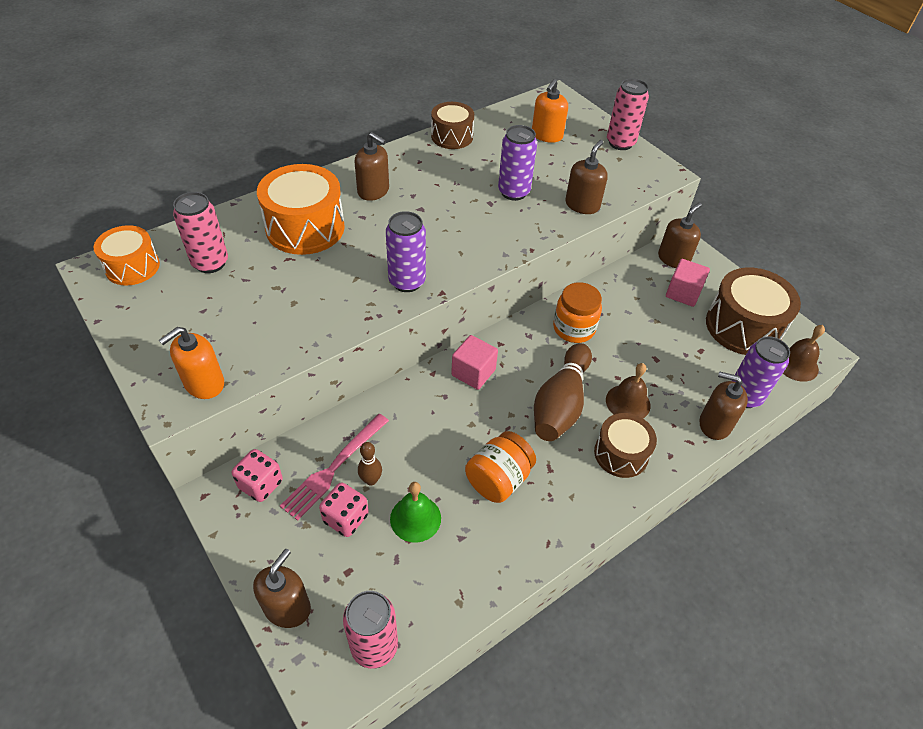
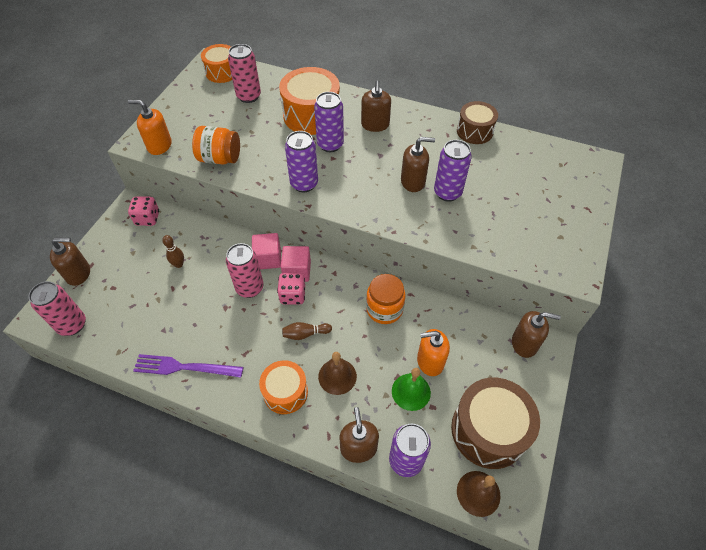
camera: 60 degrees right, 5 degrees up
(334, 467) = (177, 243): pink fork -> none
(346, 518) = (146, 267): pink dice -> pink dice (292, 295)
(368, 235) = (330, 145): none -> purple can
(415, 518) = (164, 300): green bell -> green bell (411, 391)
(498, 479) = (218, 328): orange jar -> orange jar (220, 158)
(530, 536) = (184, 367): none -> purple fork
(546, 135) = (538, 180): orange soap dispenser -> orange soap dispenser (430, 361)
(560, 404) = (305, 334): brown bowling pin -> brown bowling pin, size x0.47
(582, 205) = (474, 238): brown soap dispenser -> brown soap dispenser (413, 181)
(620, 143) = (583, 229): pink can -> pink can (250, 288)
(621, 454) = (285, 392): brown drum -> orange drum
(683, 293) = (488, 367): pink cube -> pink cube (268, 258)

